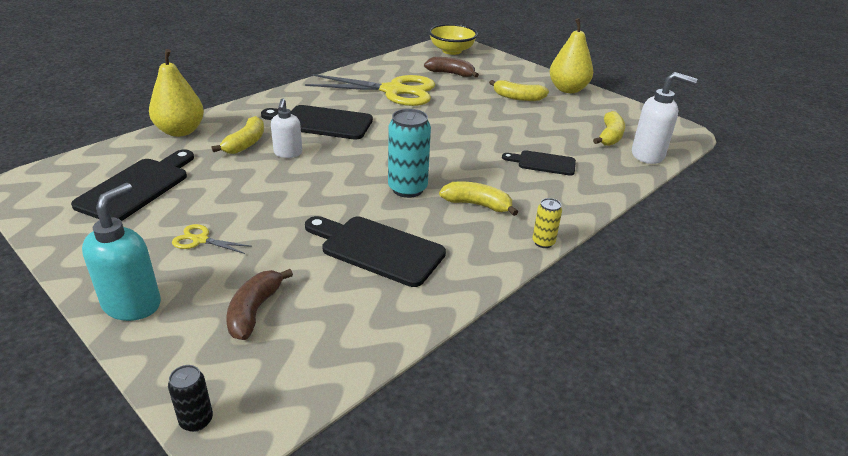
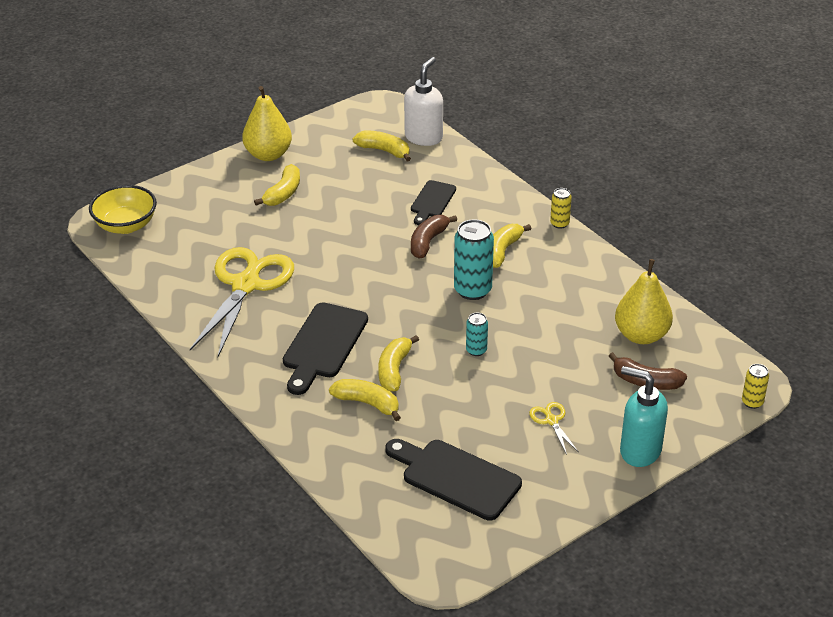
camera: 80 degrees left, 5 degrees up
(180, 131) = (329, 460): yellow pear -> yellow pear (641, 335)
(196, 420) = (752, 402): black can -> yellow can
(200, 240) = (551, 421): yellow scissors -> yellow scissors turned 135 degrees clockwise
(288, 153) = (394, 370): white soap dispenser -> yellow banana
(314, 193) = (476, 350): none -> turquoise can
(377, 249) = (567, 314): black cutting board -> none
(451, 74) = (203, 234): brown banana -> brown banana (428, 242)

